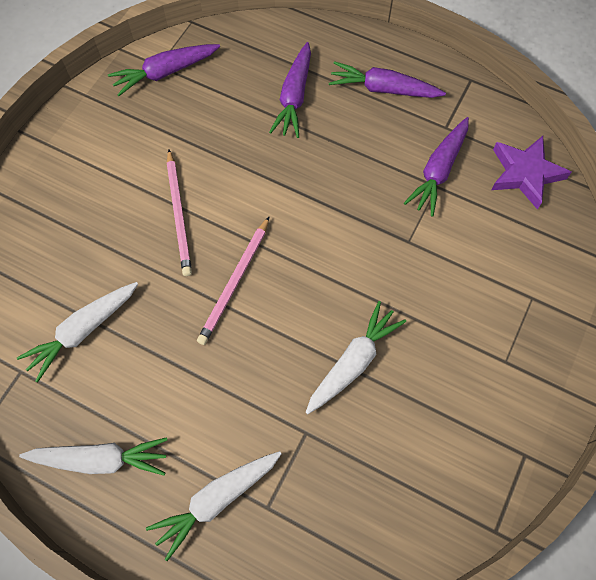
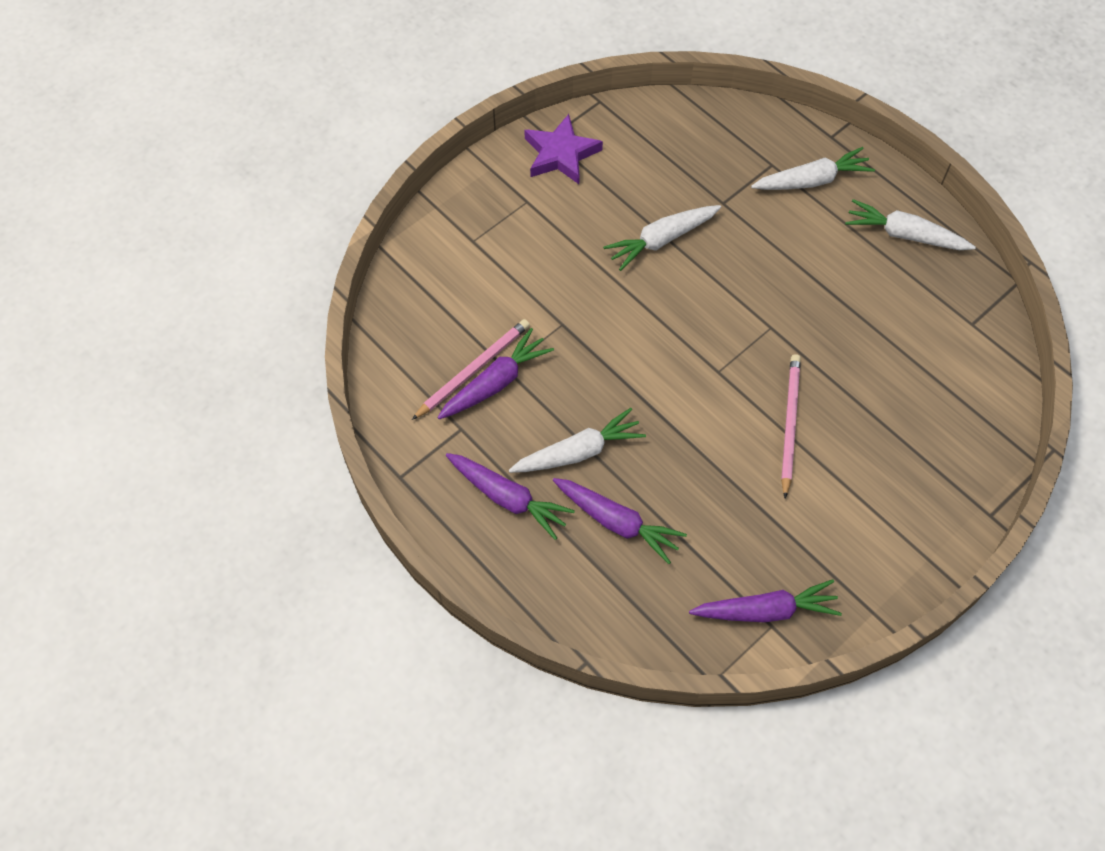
camera: 160 degrees left, 5 degrees down
(83, 331) = (908, 340): white carrot -> white carrot (578, 452)
(235, 282) = (749, 339): pink pencil -> pink pencil (473, 370)
(294, 97) = (617, 522): purple carrot -> purple carrot turned 90 degrees clockwise
(525, 174) = (408, 351): purple star -> purple star (561, 154)

